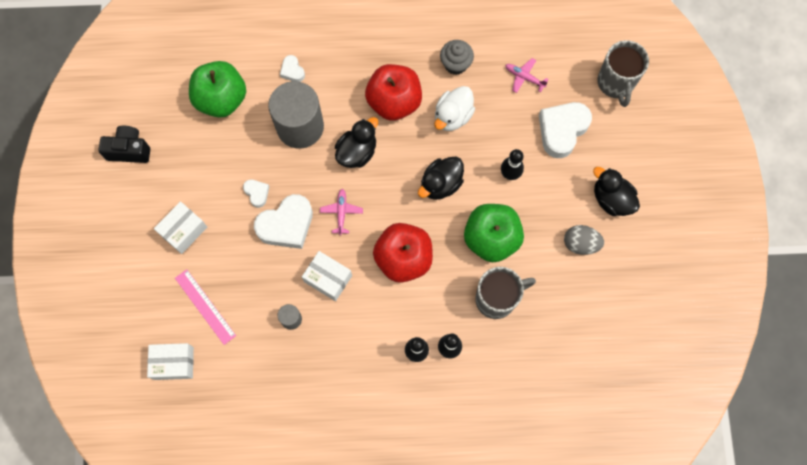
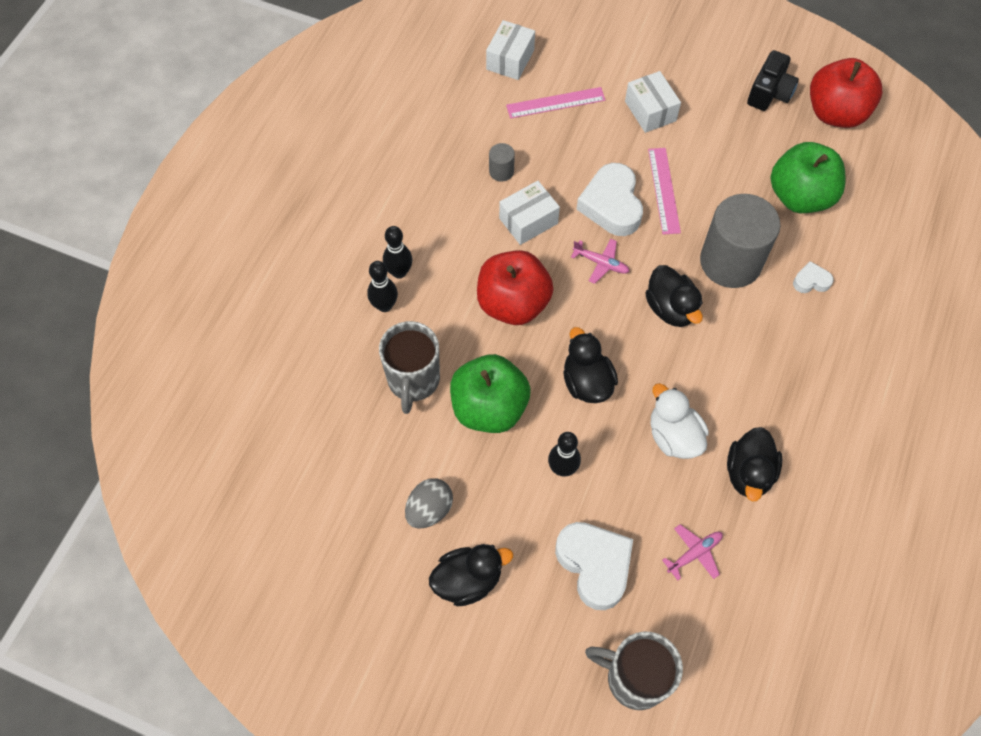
camera: 115 degrees right, 10 degrees down
(257, 193) = (663, 190): white heart -> pink ruler
(394, 102) = (722, 376): red apple -> red apple (835, 113)
(455, 64) = (749, 473): grey cupcake -> black duck

